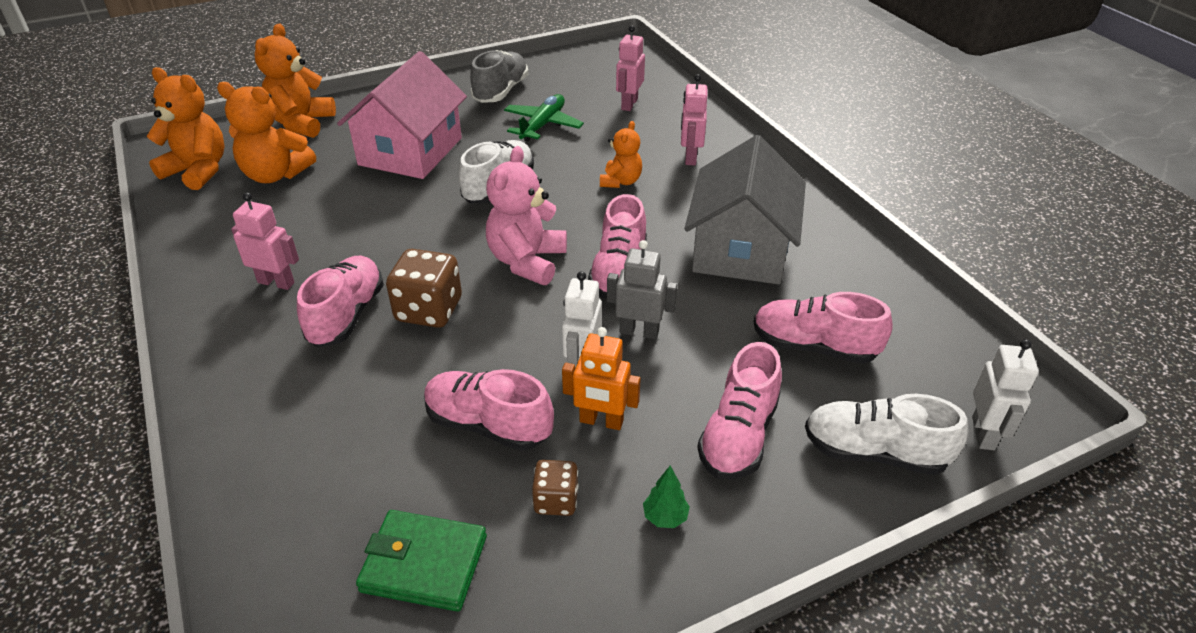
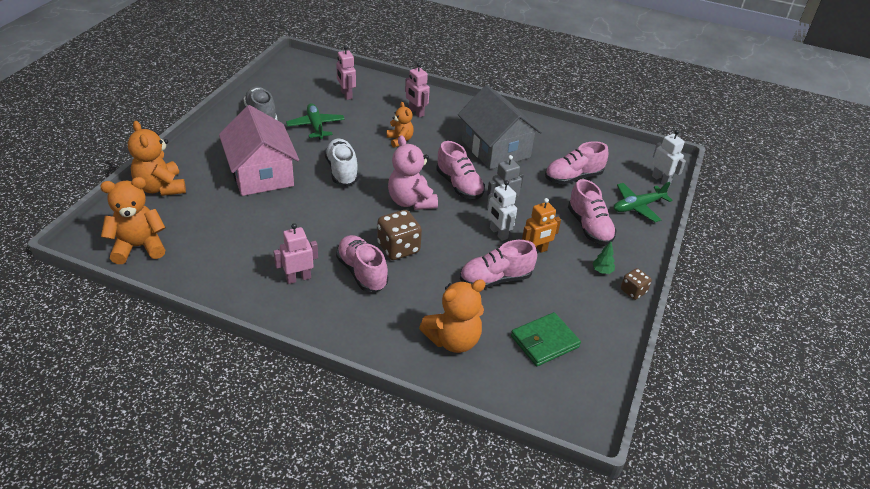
camera: 45 degrees left, 0 degrees up
(275, 175) = (197, 225): orange teddy bear -> orange teddy bear (453, 340)
(556, 500) = (559, 289): brown dice -> brown dice (633, 291)
(874, 452) = (637, 207): white shoe -> green plane

